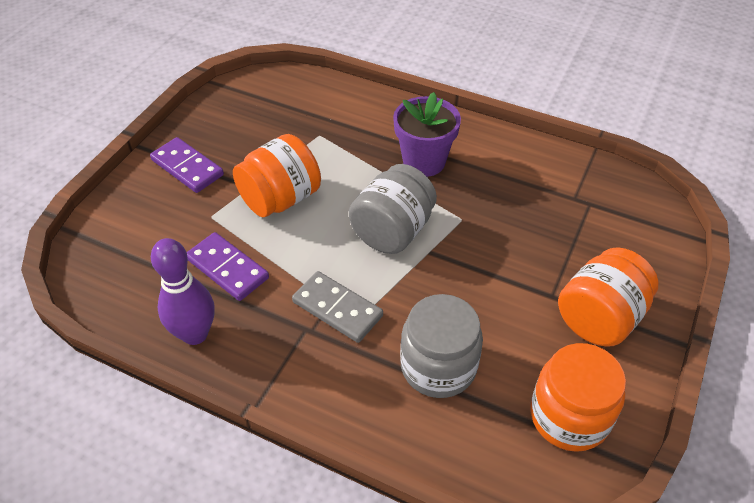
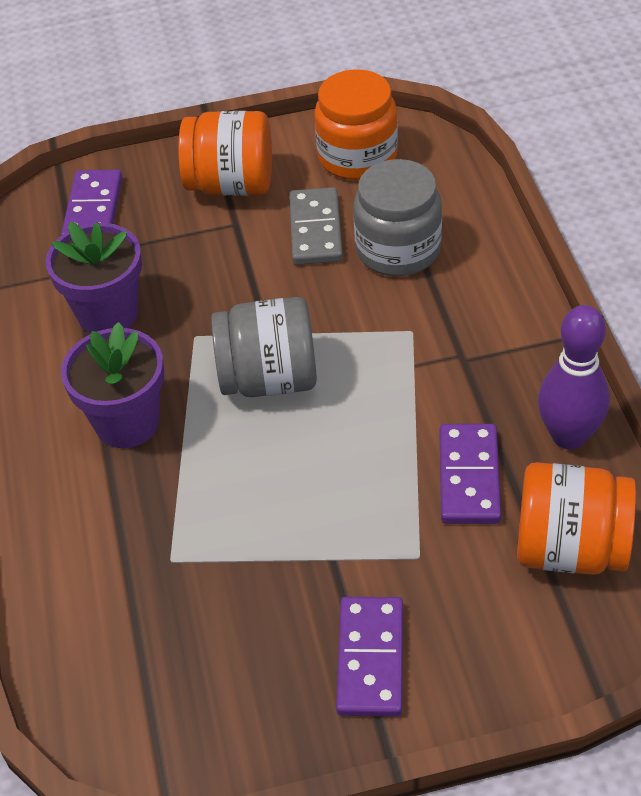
camera: 125 degrees left, 0 degrees up
(280, 199) = (322, 512): orange jar -> orange jar (570, 548)
(337, 309) = (416, 353): grey domino -> grey domino (316, 230)
(519, 193) = (108, 313): none -> purple flower pot
(632, 233) = (93, 210): none -> purple domino

